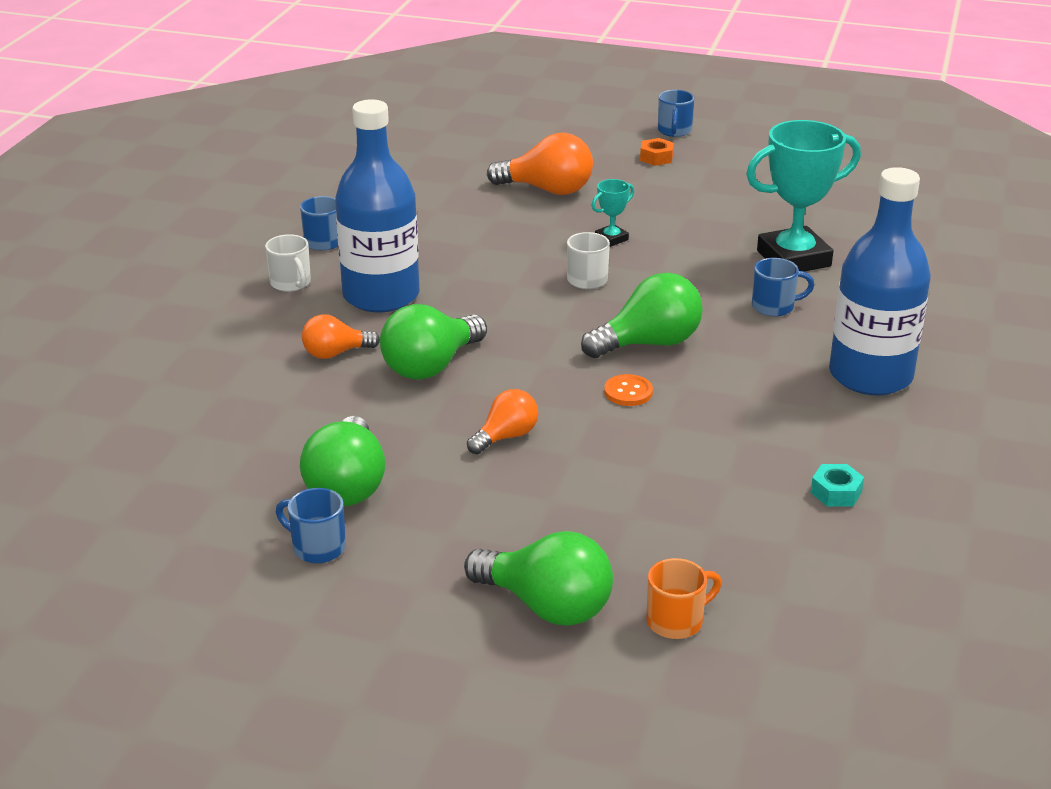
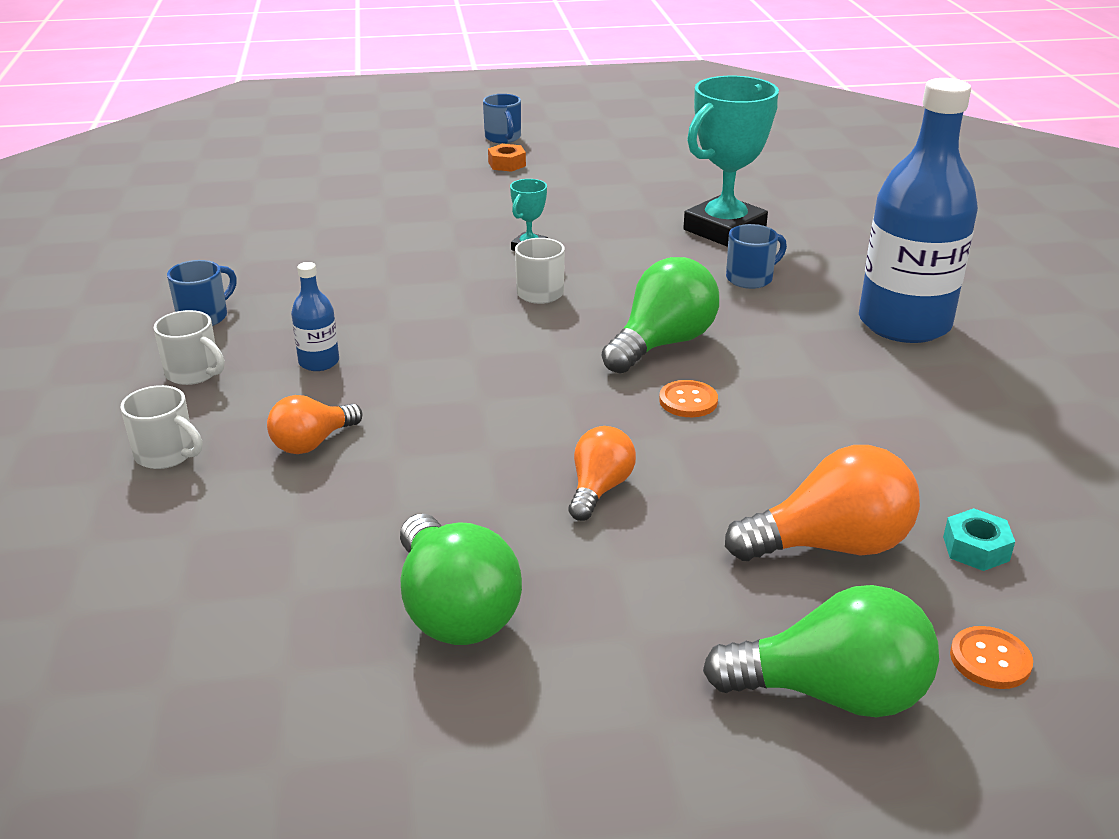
camera: 25 degrees left, 0 degrees up
(237, 337) = (167, 454): none -> white mug
(317, 547) = (480, 712): blue mug -> none
(381, 296) = (319, 362): blue bottle -> blue bottle, size x0.42
(431, 366) = (442, 428): green light bulb -> none
(547, 190) = (421, 214): orange light bulb -> orange light bulb (830, 545)
(676, 621) = (990, 660): orange mug -> orange button
(836, 492) = (994, 452): turquoise nut -> turquoise nut (976, 548)

